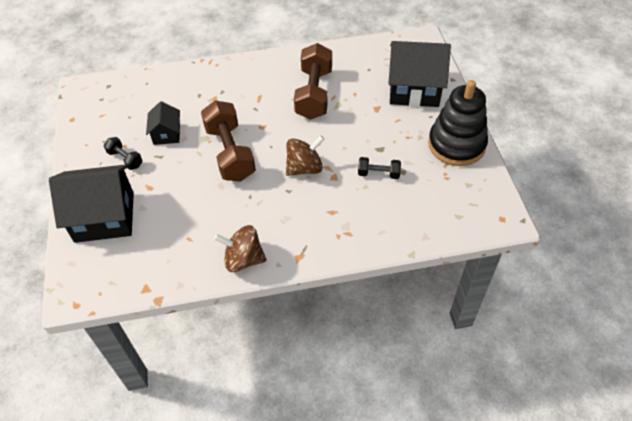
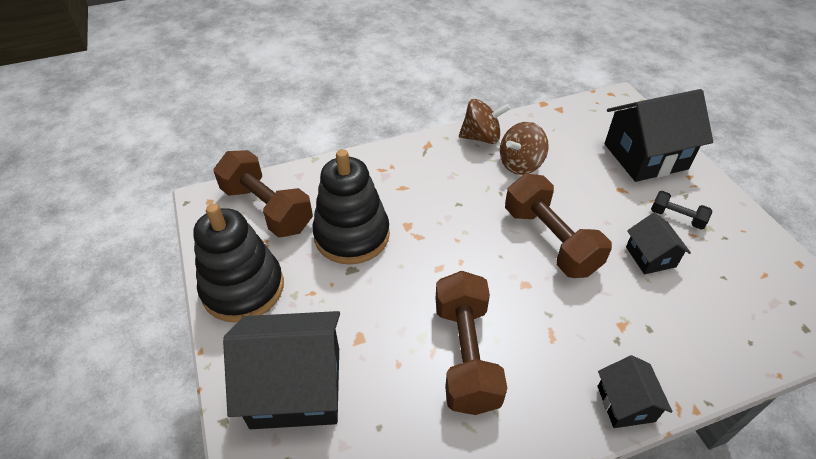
camera: 170 degrees right, 5 degrees down
(236, 65) = (625, 404): none -> black house
(304, 168) = (447, 232): brown spinning top -> brown spinning top (520, 164)
(378, 174) = (352, 235): black dumbbell -> black stacking toy
(449, 205) = (267, 209): none -> brown dumbbell

